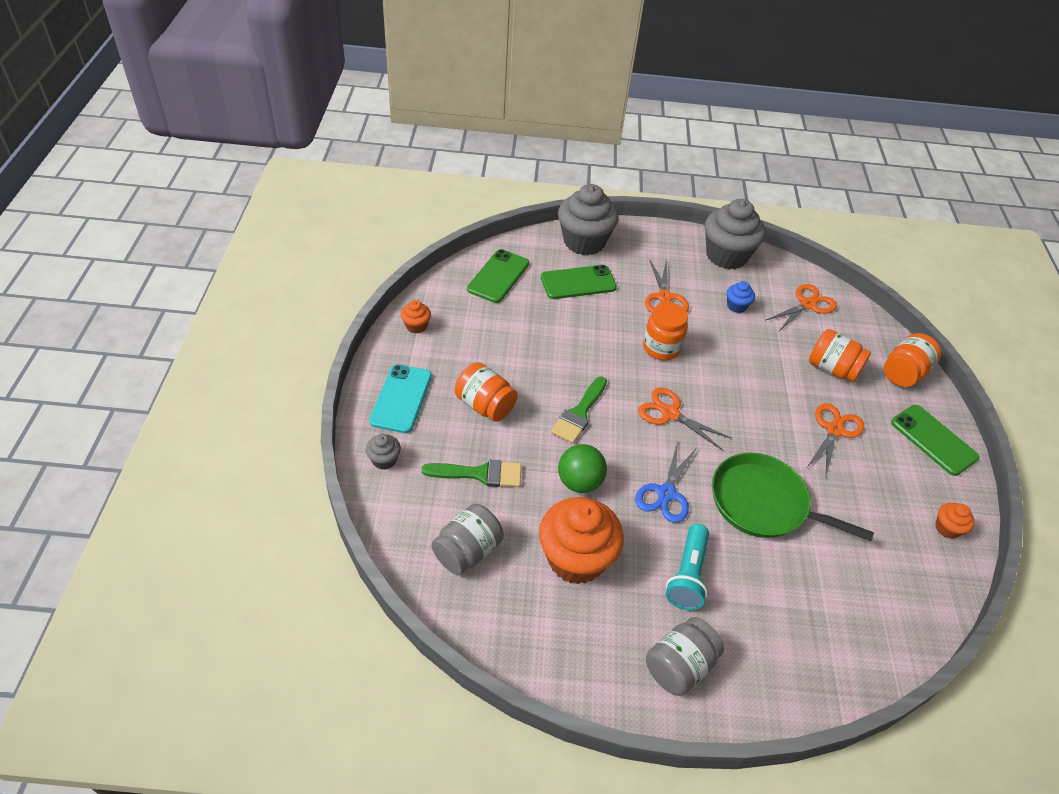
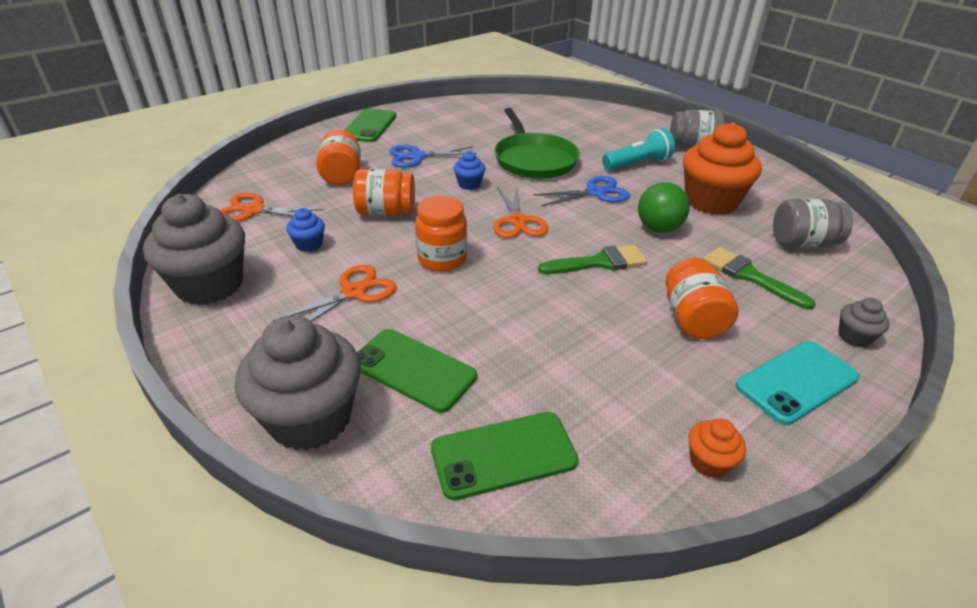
camera: 130 degrees left, 10 degrees down
(752, 427) = (469, 184): none -> blue cupcake
(834, 430) = (417, 156): orange scissors -> blue scissors
(904, 373) = (303, 149): orange jar -> orange jar (386, 212)
(947, 528) = (447, 109): orange cupcake -> none

